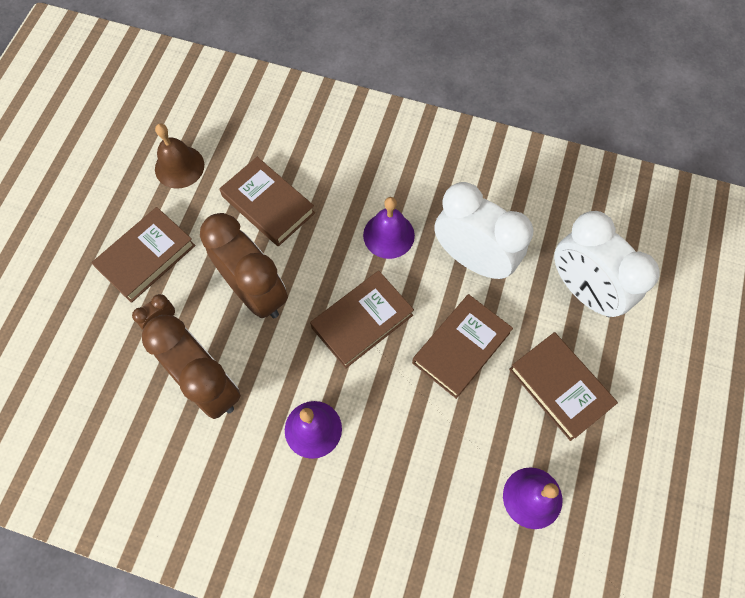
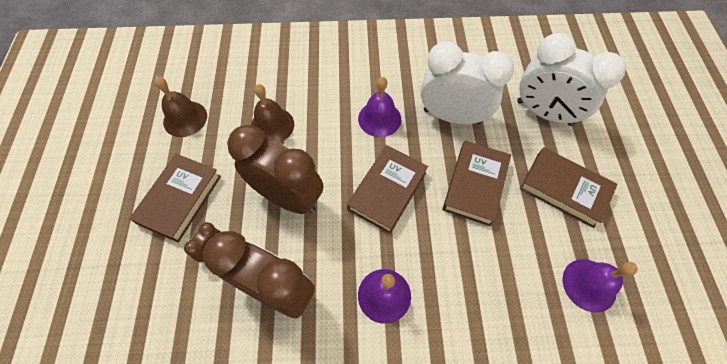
camera: 20 degrees left, 5 degrees down
(268, 205) = (272, 125): brown book -> brown bell

